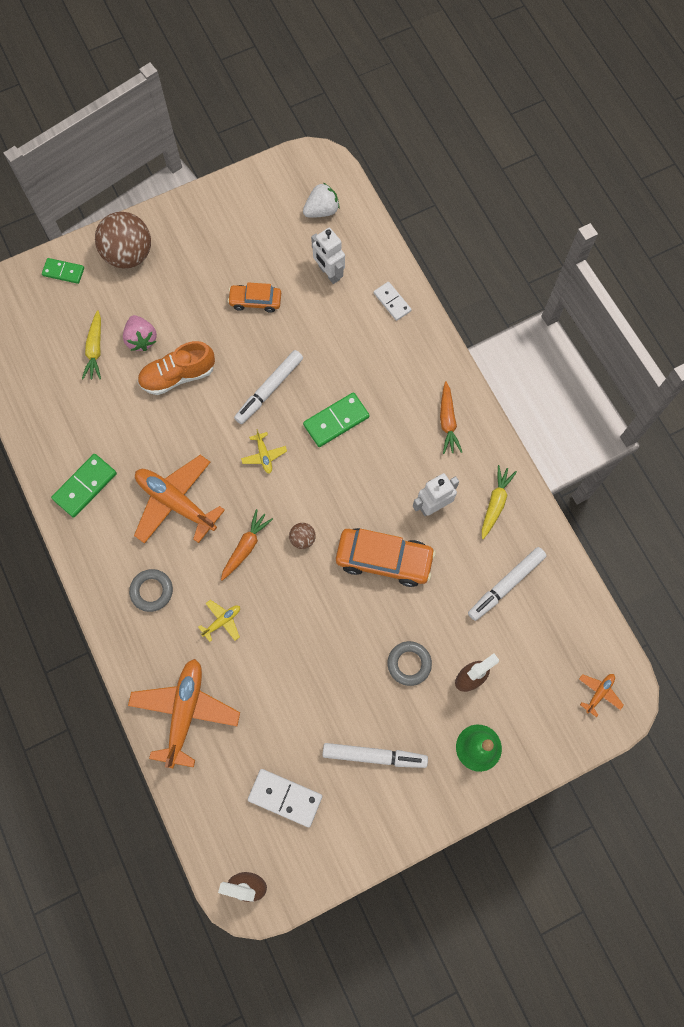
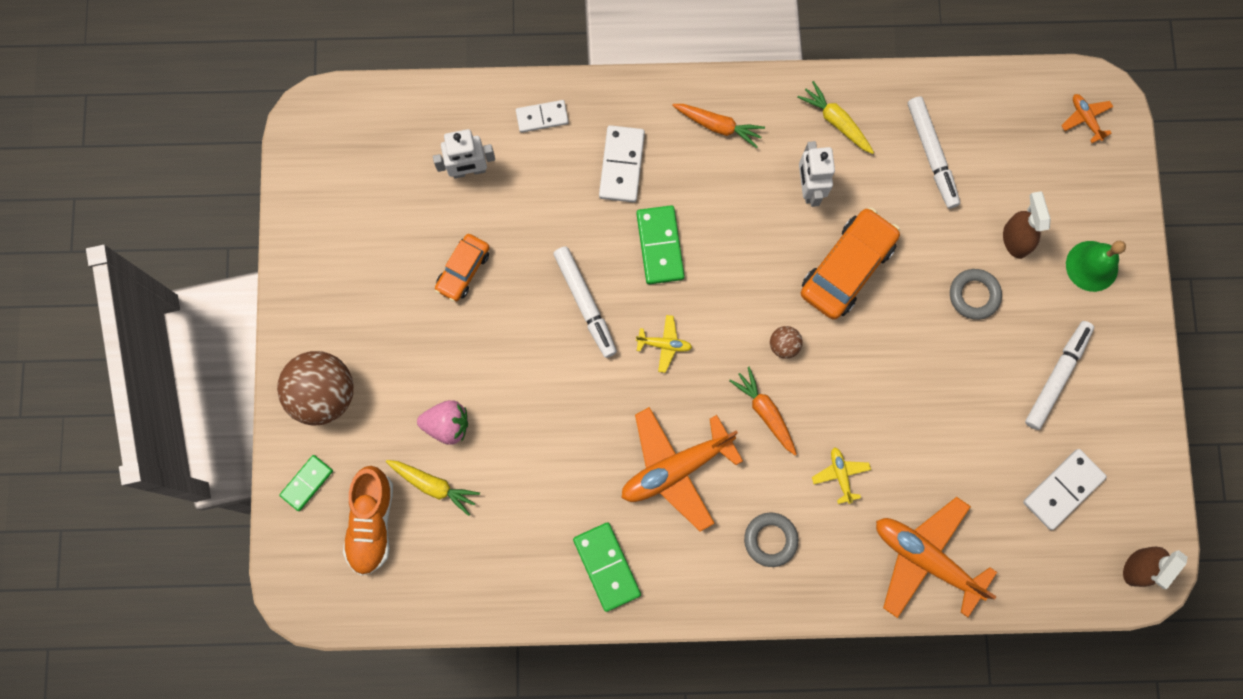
camera: 65 degrees left, 5 degrees up
(178, 376) = (516, 401): orange shoe -> orange shoe (372, 522)
(321, 210) = (381, 141): white strawberry -> none
(383, 369) = (621, 165): none -> white domino

